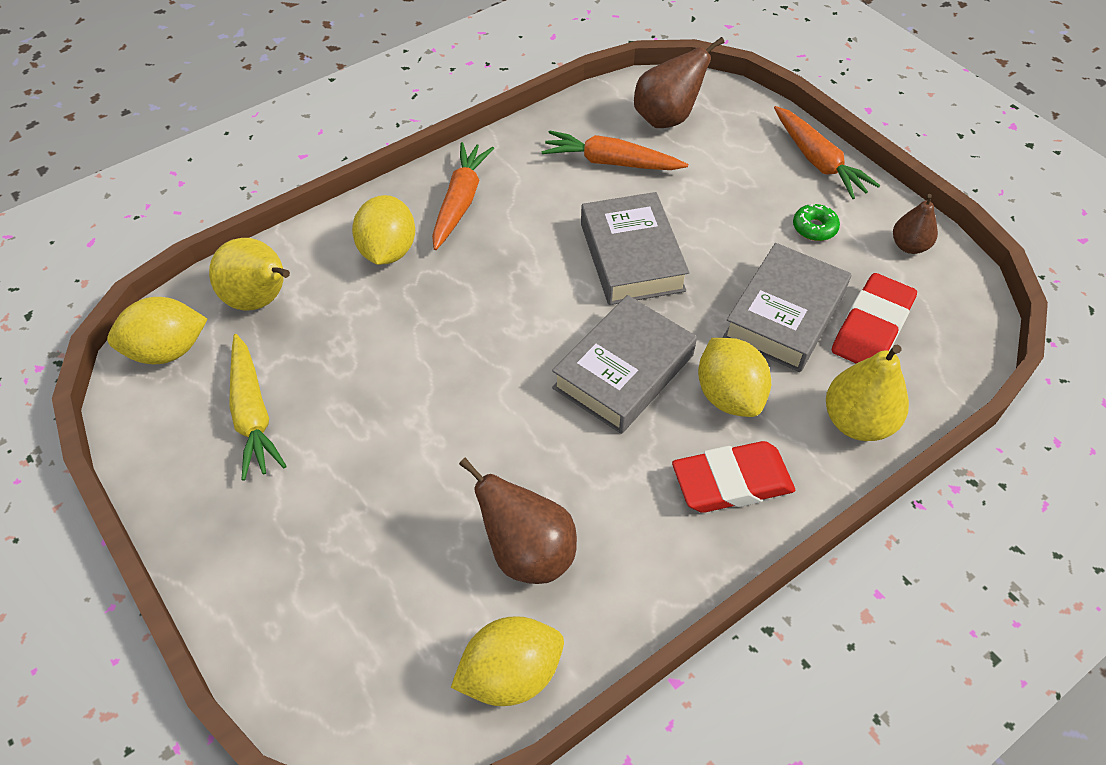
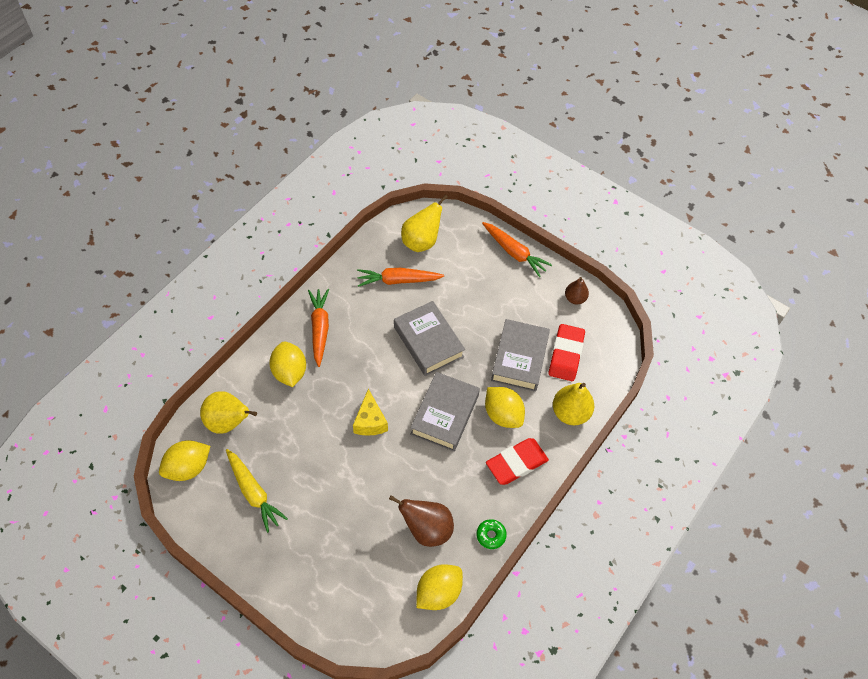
camera: 20 degrees left, 5 degrees up
(490, 352) = (370, 421): none -> yellow cheese
(666, 118) = (421, 241): brown pear -> yellow pear
(814, 228) = (522, 299): green donut -> green donut (491, 535)

